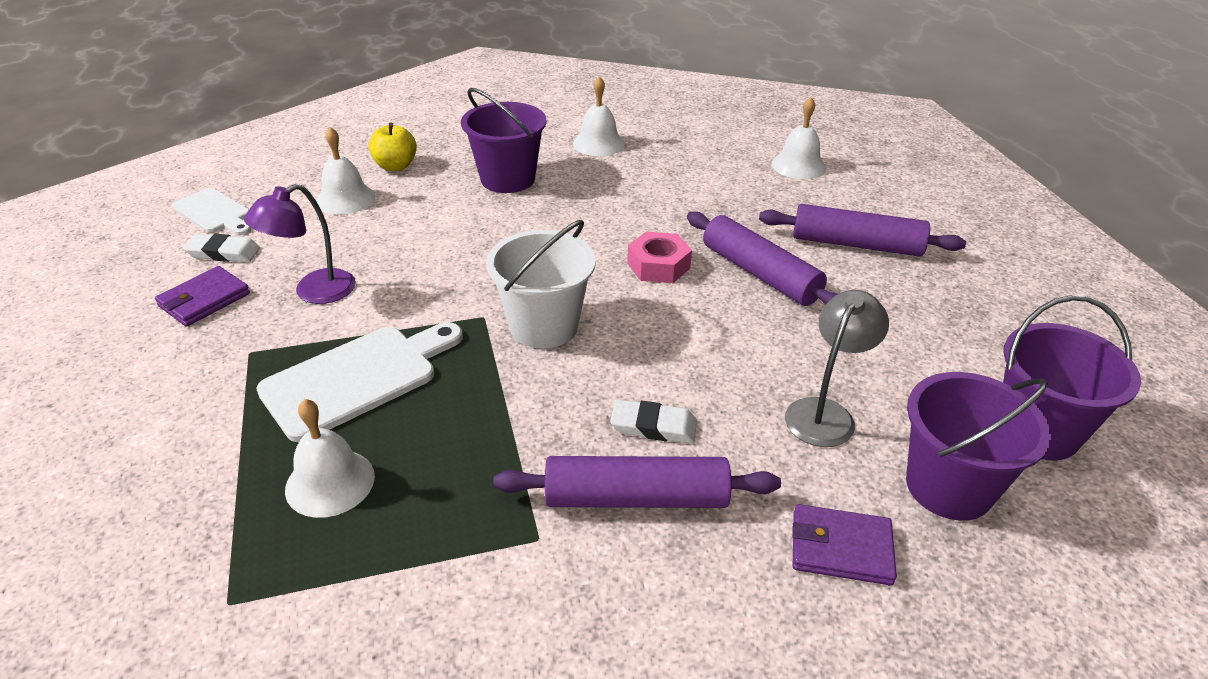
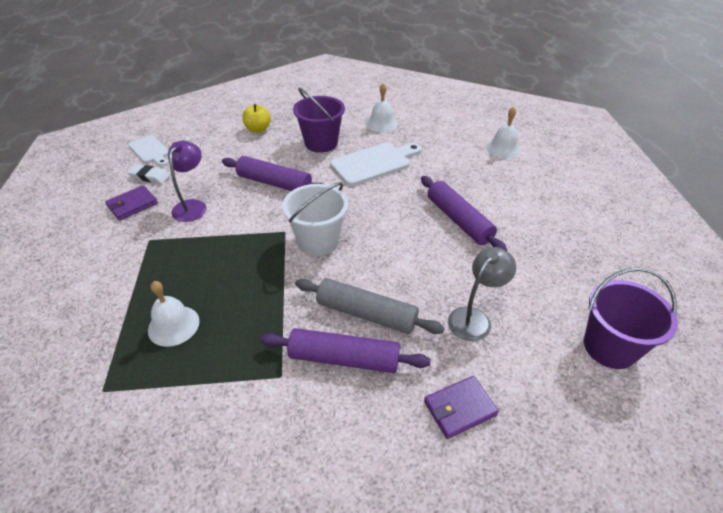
camera: 10 degrees right, 5 degrees up
(314, 292) = (193, 206): purple lamp -> purple lamp turned 135 degrees clockwise
(345, 199) = (224, 148): white bell -> none
(357, 378) = (204, 263): white cutting board -> white cutting board (374, 163)
(653, 426) = (366, 313): white eraser -> grey rolling pin
(658, 266) = (397, 208): pink nut -> none
(841, 548) = (460, 408): purple wallet -> purple wallet turned 45 degrees counterclockwise
(856, 244) = (526, 206): purple rolling pin -> purple rolling pin (274, 183)
(949, 487) = (540, 377): purple bucket -> none

